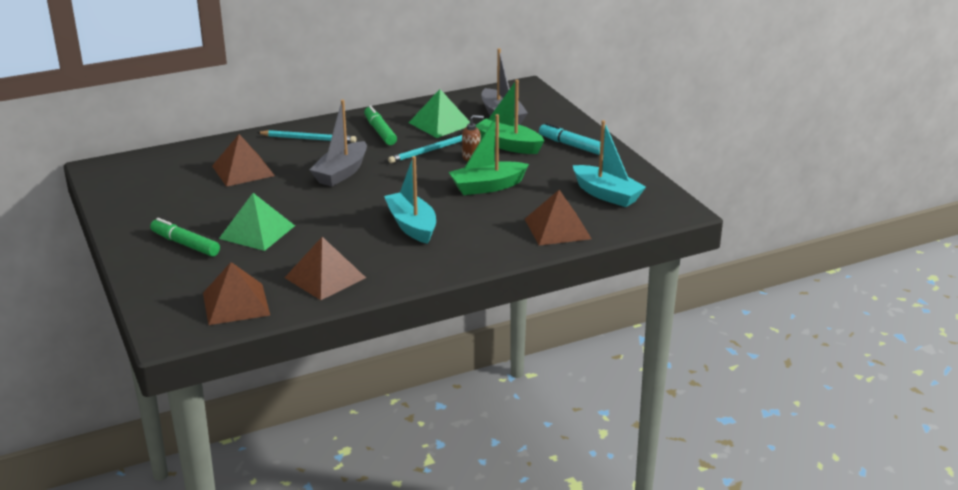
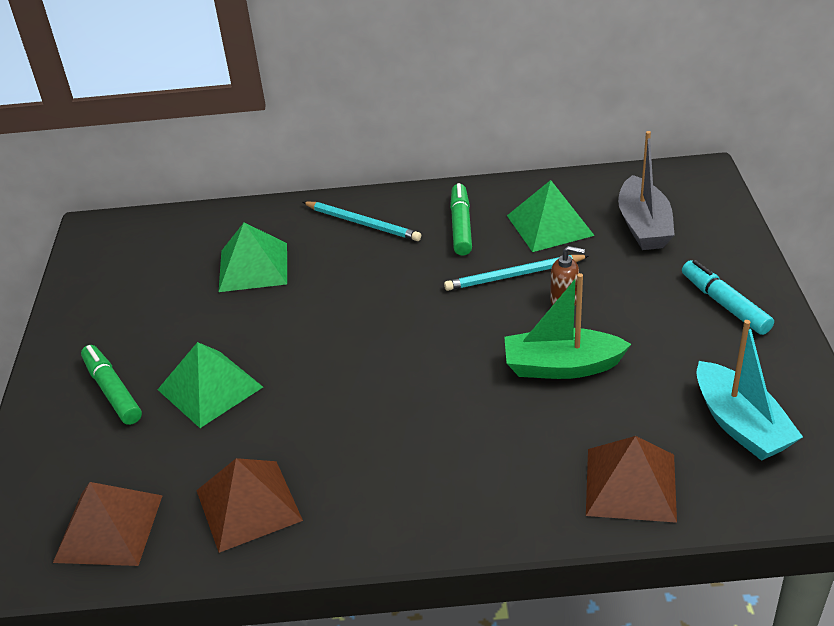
camera: 25 degrees right, 10 degrees up
(243, 170) = (253, 267): brown pyramid -> green pyramid
(341, 173) = (373, 296): grey boat -> none
(412, 226) = (417, 425): turquoise boat -> none
(508, 145) = (628, 285): green boat -> none

